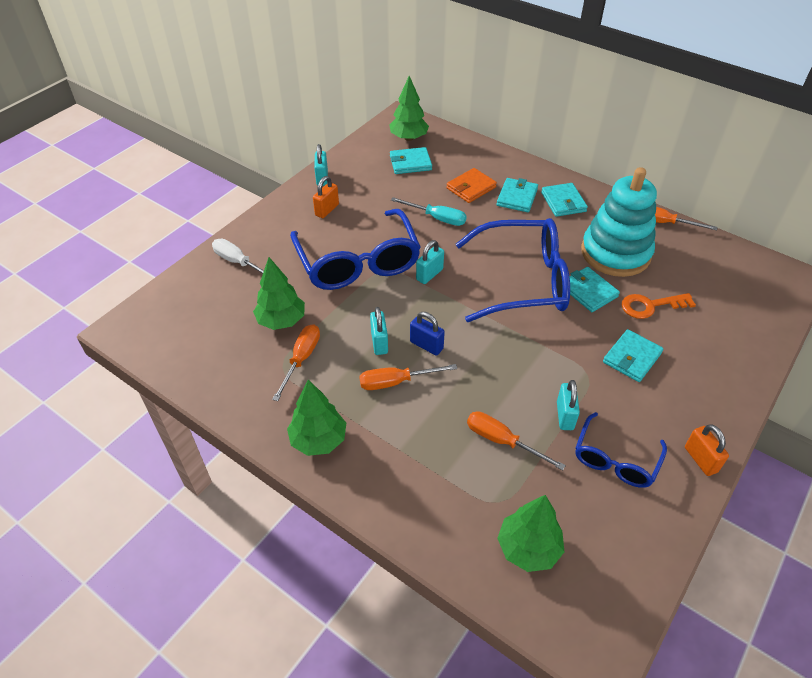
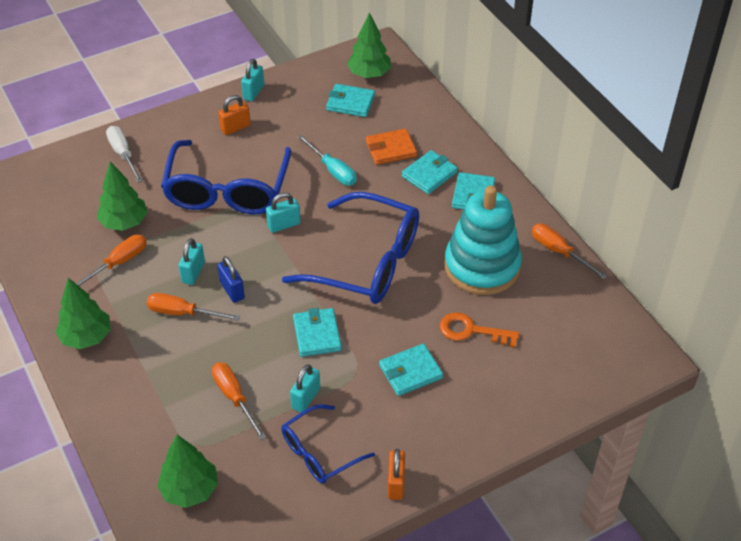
camera: 25 degrees right, 0 degrees up
(588, 291) = (422, 295): turquoise wallet -> turquoise wallet (317, 334)

